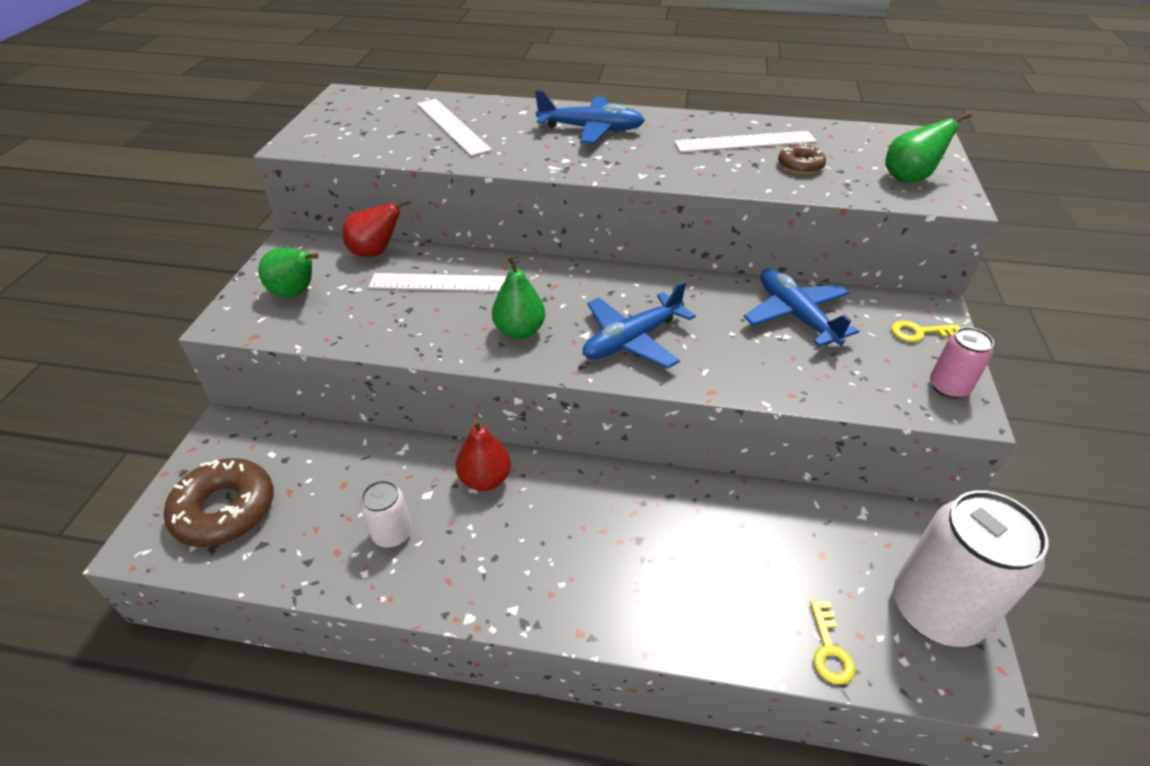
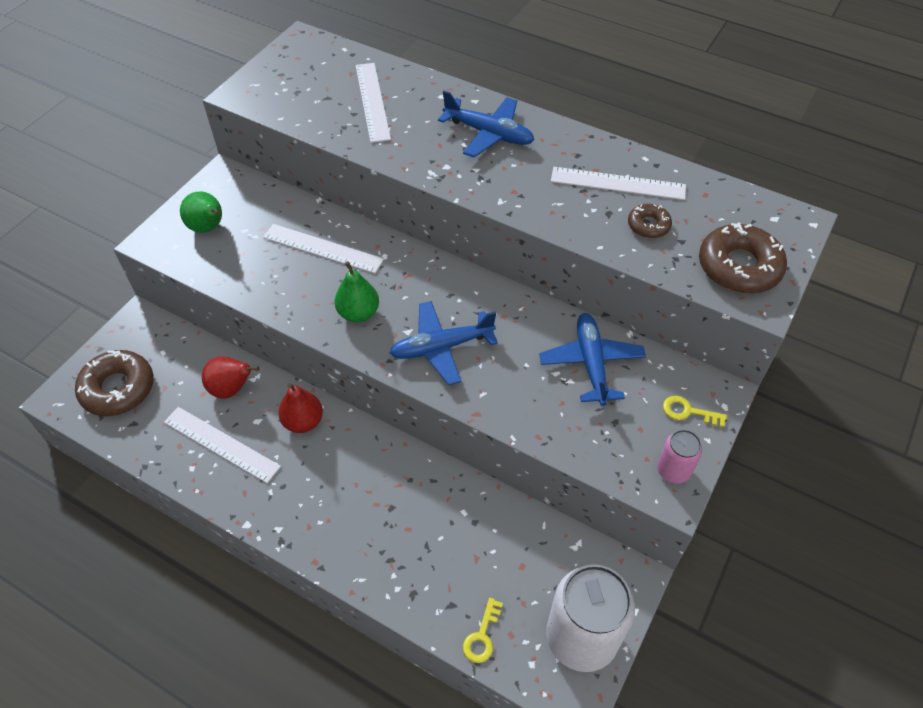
camera: 20 degrees right, 10 degrees up
(376, 252) = (283, 202): red pear -> red pear (232, 389)
(392, 534) = (221, 444): white can -> white ruler
(909, 178) = (739, 267): green pear -> brown donut

